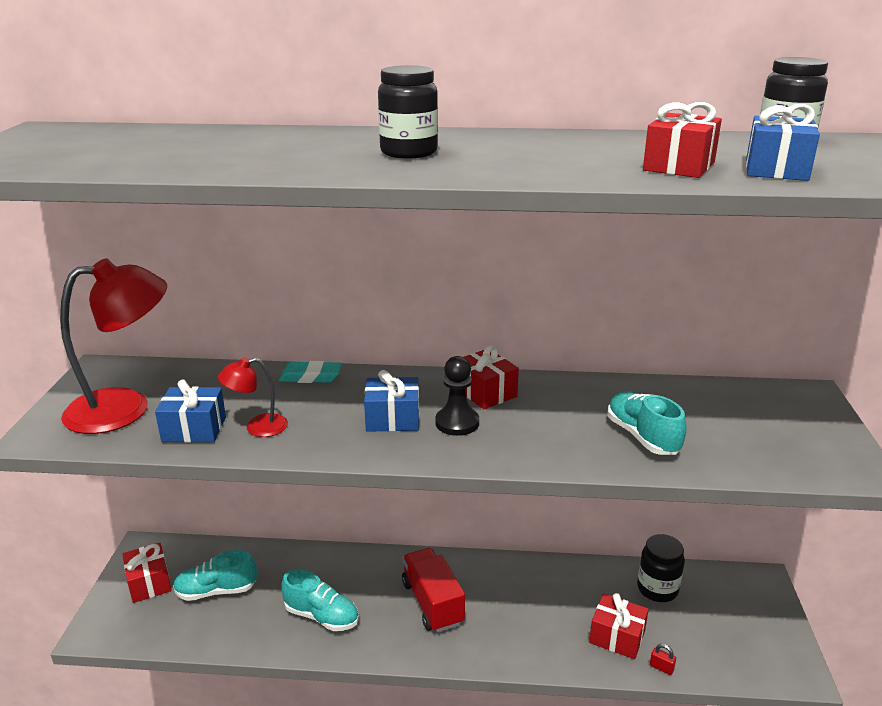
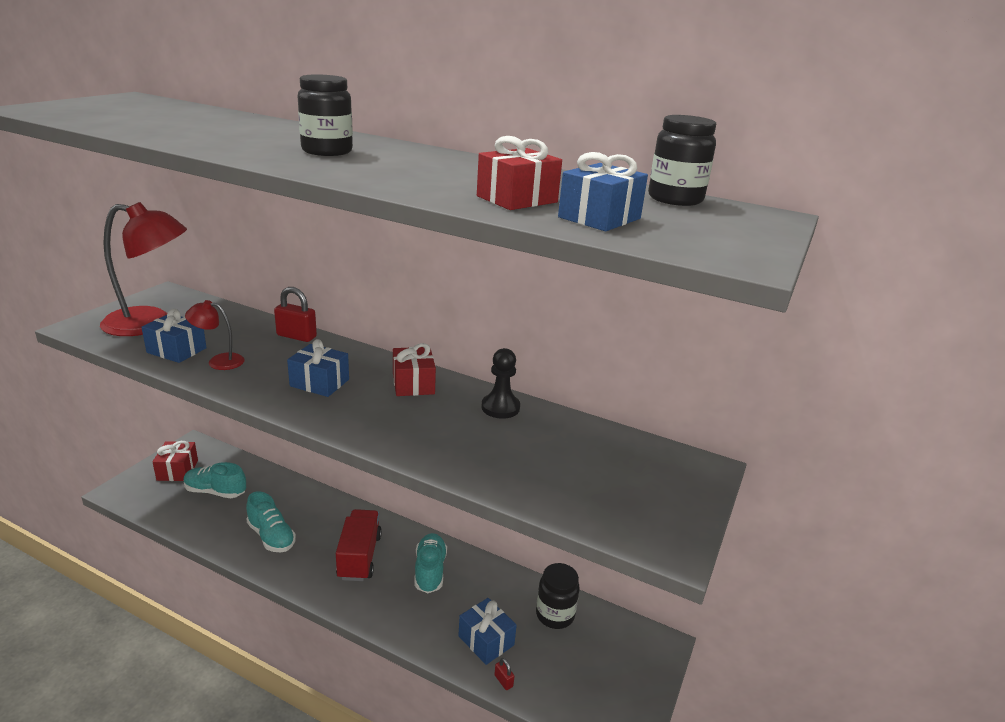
camera: 20 degrees right, 0 degrees up
(311, 377) = (296, 336): turquoise eraser -> red padlock
(457, 423) = (364, 400): black pawn -> black pawn (500, 407)
(617, 637) = (486, 640): red gift -> blue gift
(642, 437) = (502, 456): turquoise shoe -> turquoise shoe (430, 571)

